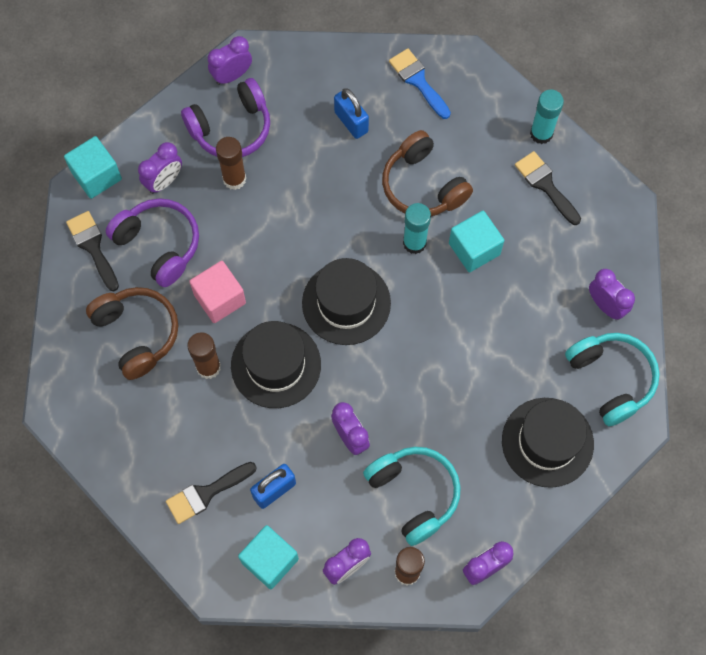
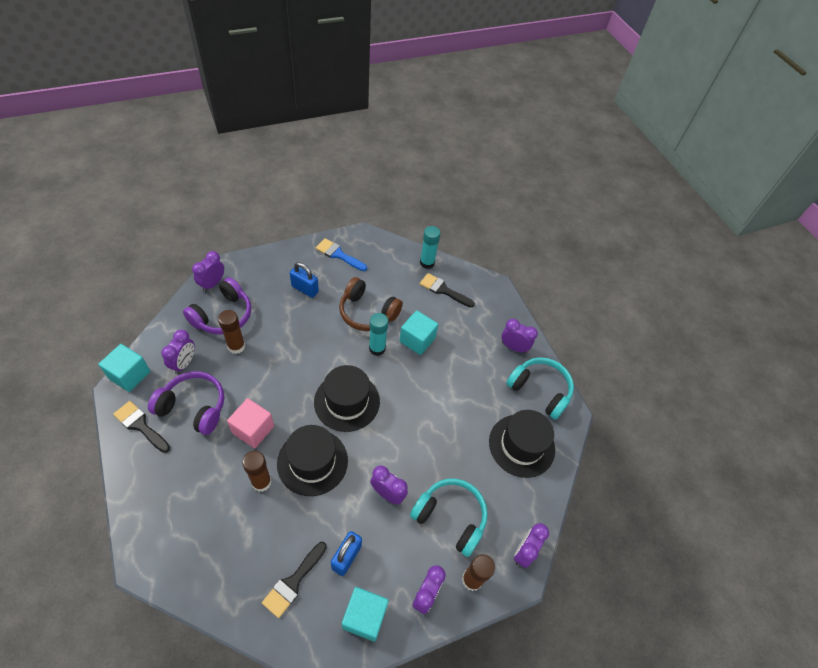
camera: 30 degrees left, 15 degrees down
(137, 333) = (196, 477): brown headphones -> none

